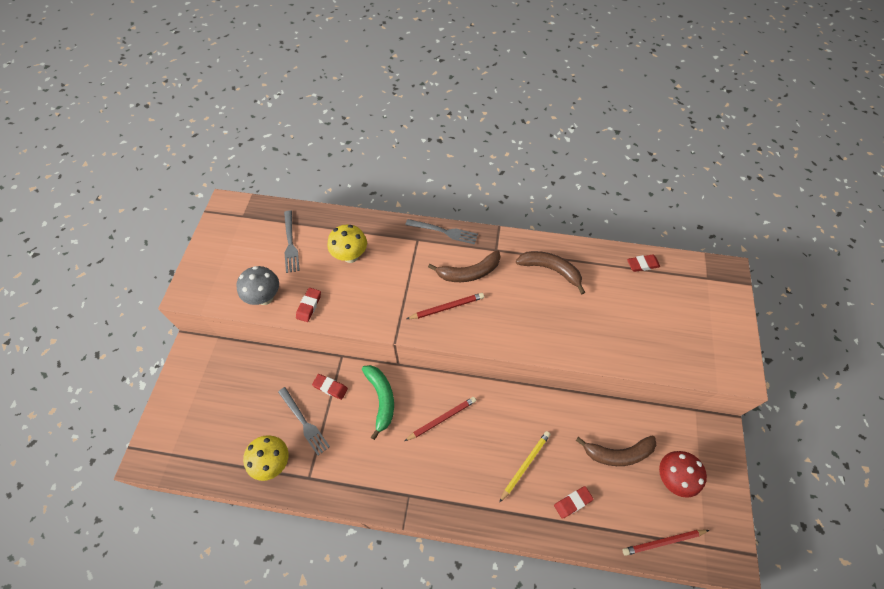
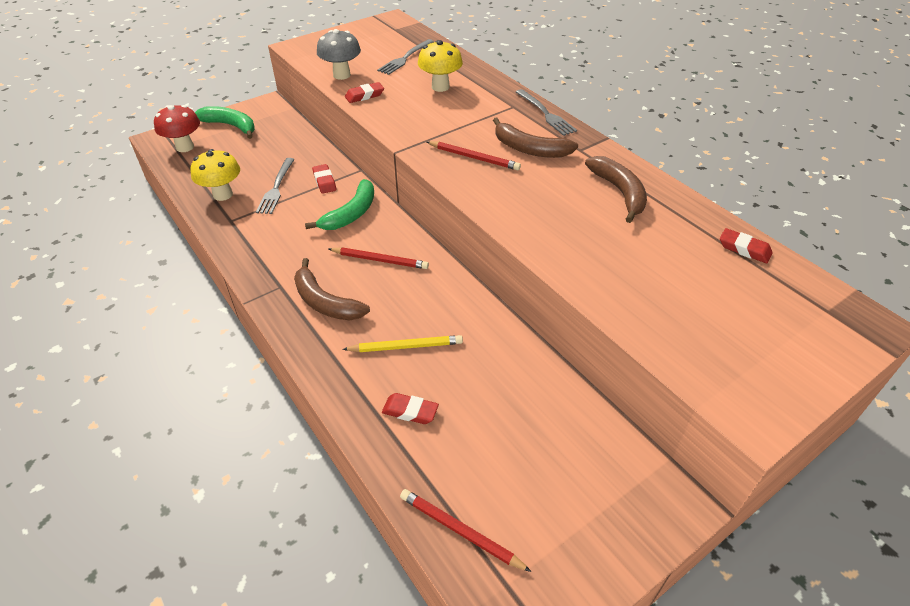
camera: 45 degrees right, 15 degrees down
(190, 396) = (231, 126): none -> green banana
(618, 453) = (515, 416): brown banana -> brown banana (325, 302)
(672, 478) = (551, 489): red mushroom -> red mushroom (185, 147)

